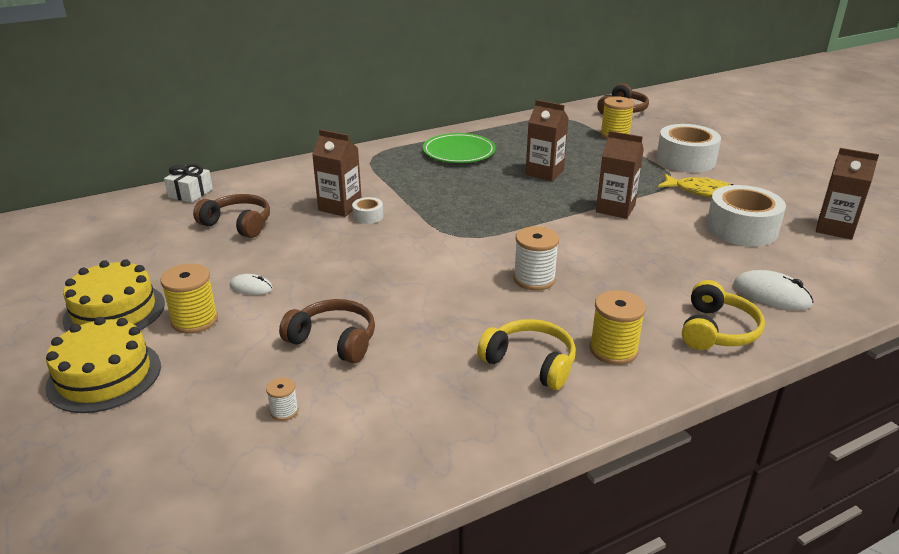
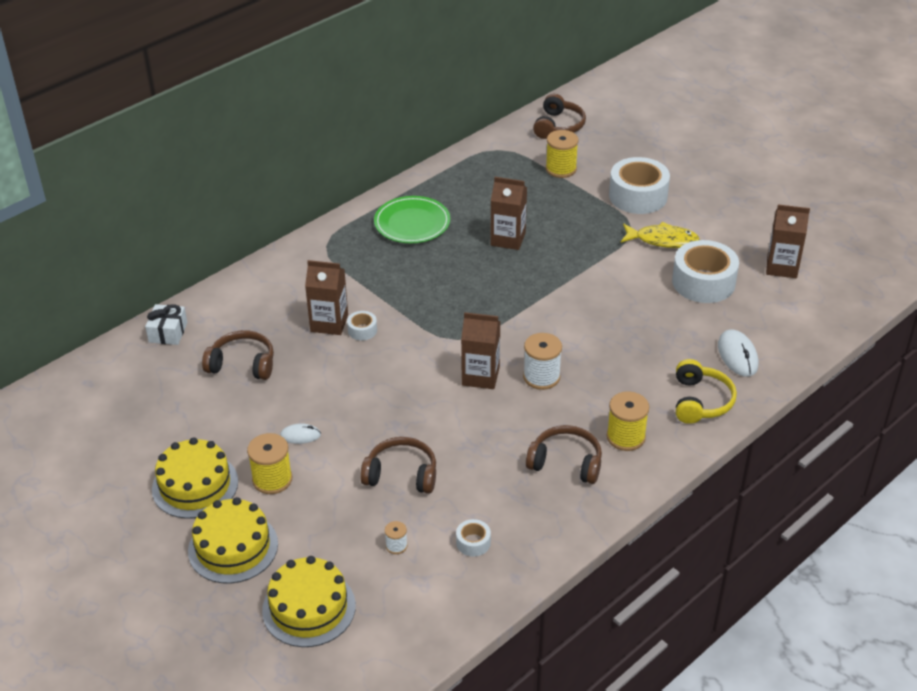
camera: 15 degrees left, 10 degrees up
(136, 459) = (309, 608): none -> yellow cake
(378, 427) = (473, 542): none -> white tape
(530, 362) = (566, 462): yellow headphones -> brown headphones
(615, 209) = (588, 277): brown carton -> brown carton (480, 376)
(771, 295) = (737, 355): white mouse -> white mouse turned 60 degrees clockwise

